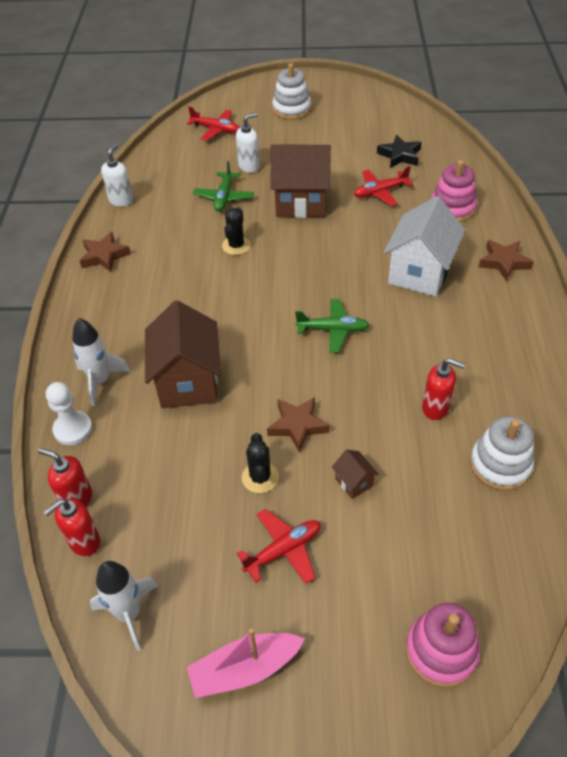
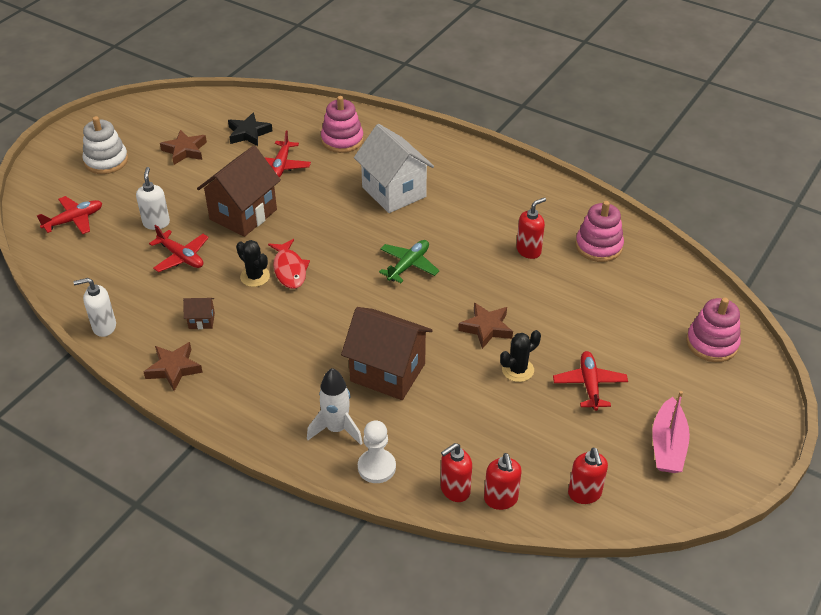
camera: 60 degrees left, 5 degrees down
(121, 200) = (104, 327): white soap dispenser -> white soap dispenser turned 60 degrees counterclockwise
(129, 613) = (584, 494): white rocket -> red soap dispenser
(224, 197) = (181, 257): green plane -> red plane
(260, 477) = (517, 370): black cactus -> black cactus turned 60 degrees counterclockwise
(261, 260) = (289, 269): none -> red fish
(354, 482) = (560, 322): brown house -> brown house (201, 321)
(500, 465) = (598, 246): white stacking toy -> pink stacking toy
(504, 262) = (425, 147): brown star -> brown star (185, 150)

